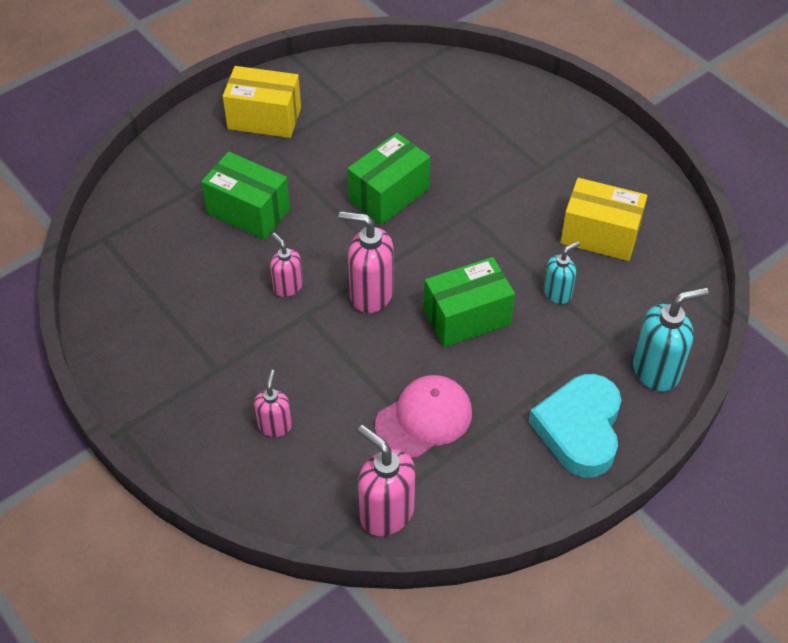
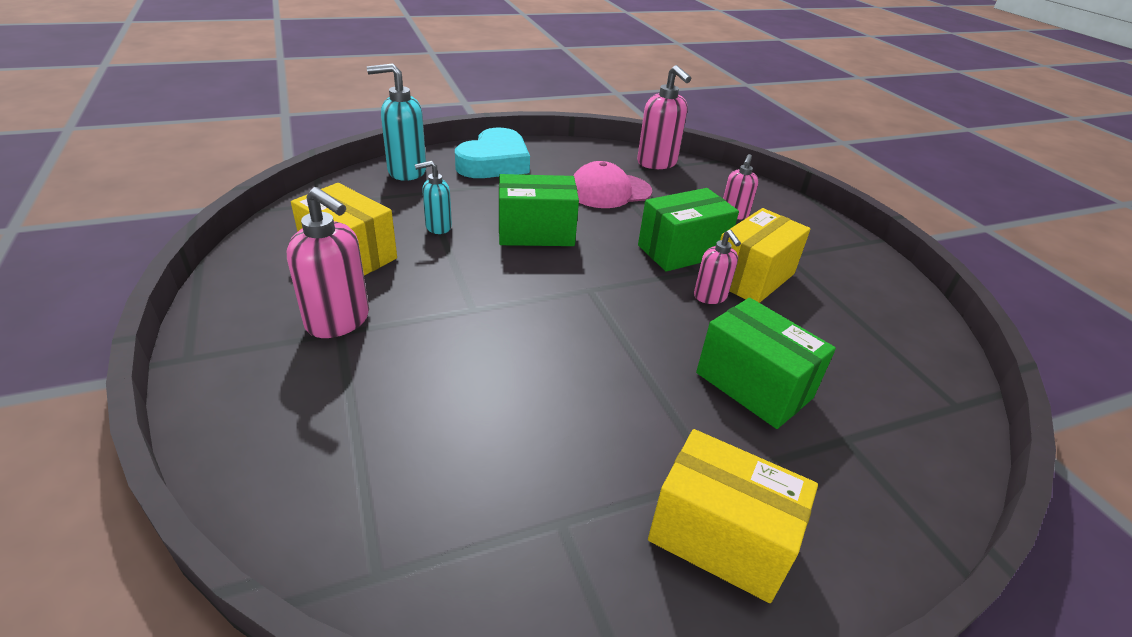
camera: 165 degrees left, 15 degrees down
(251, 324) = (752, 277): none -> yellow box
(370, 294) = (622, 270): pink soap dispenser -> pink soap dispenser (338, 321)
(389, 195) = (557, 354): green box -> green box (682, 251)

